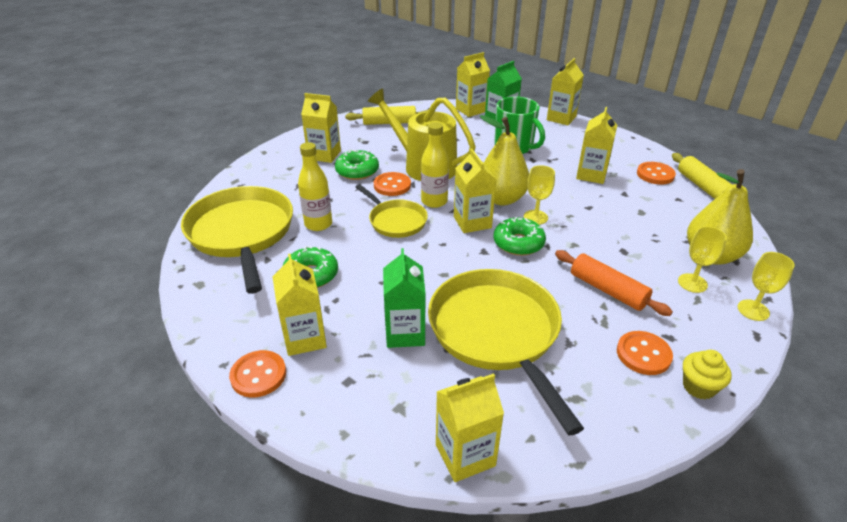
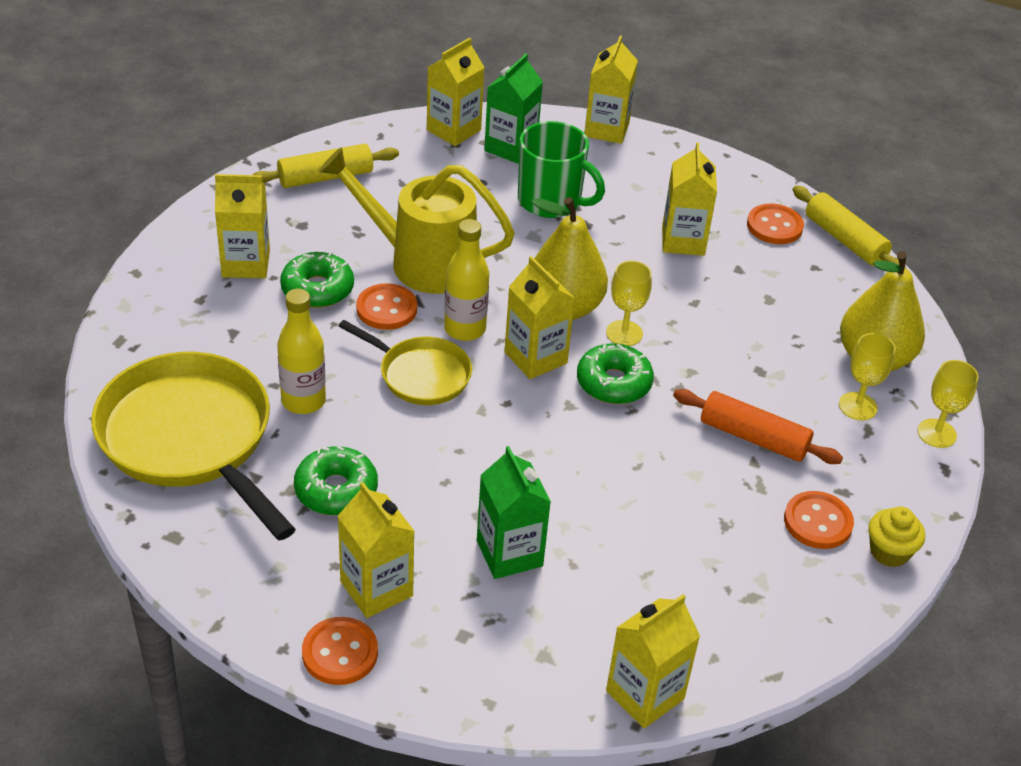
camera: 20 degrees left, 5 degrees up
(497, 333) = (630, 529): yellow pan -> none

